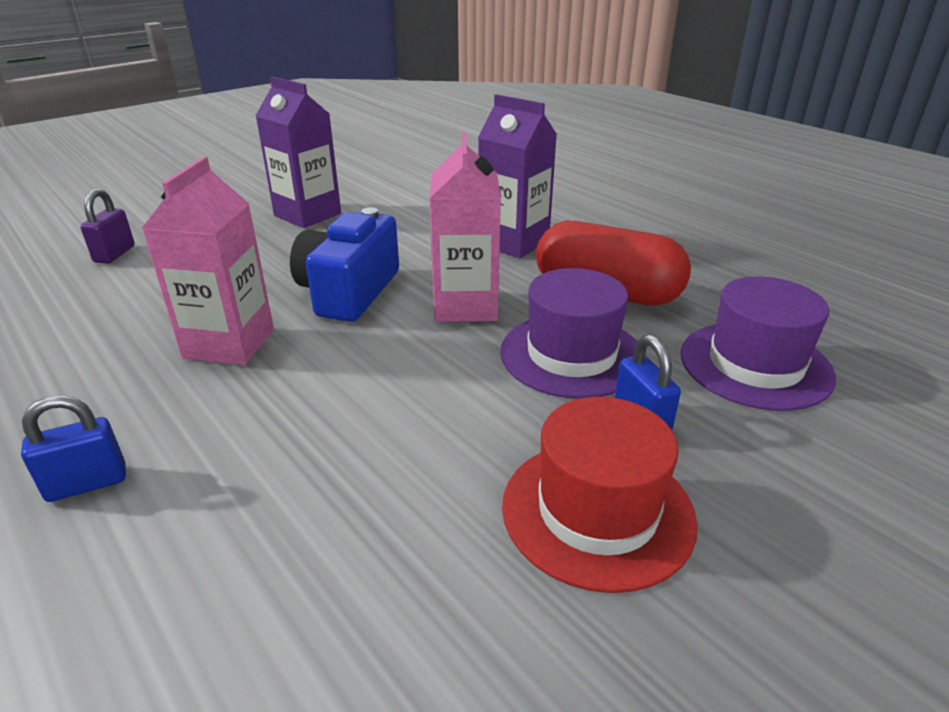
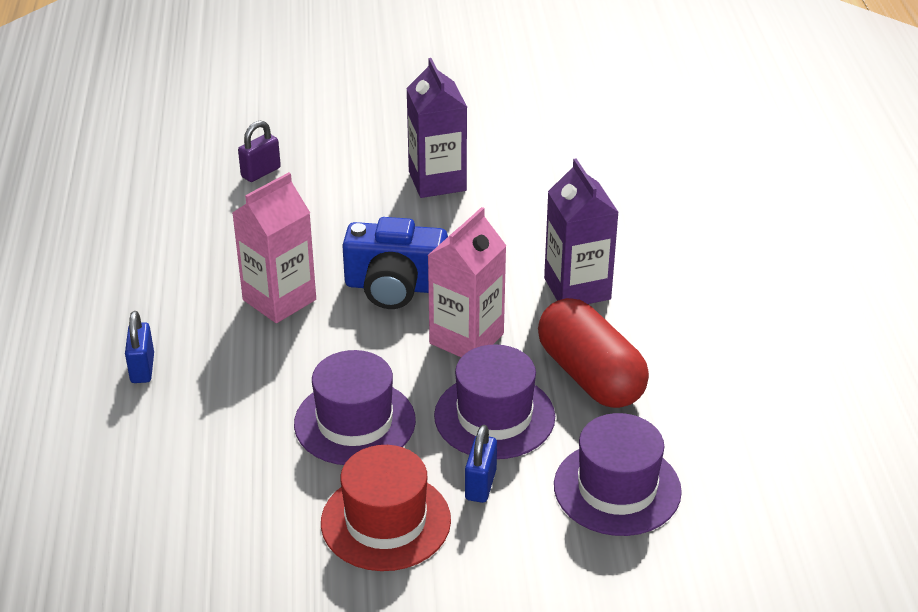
camera: 35 degrees right, 5 degrees up
(87, 483) = (142, 368): blue padlock -> blue padlock turned 75 degrees clockwise
(348, 292) = (395, 286): blue camera -> blue camera turned 135 degrees counterclockwise
(438, 421) = (355, 422): none -> purple hat

